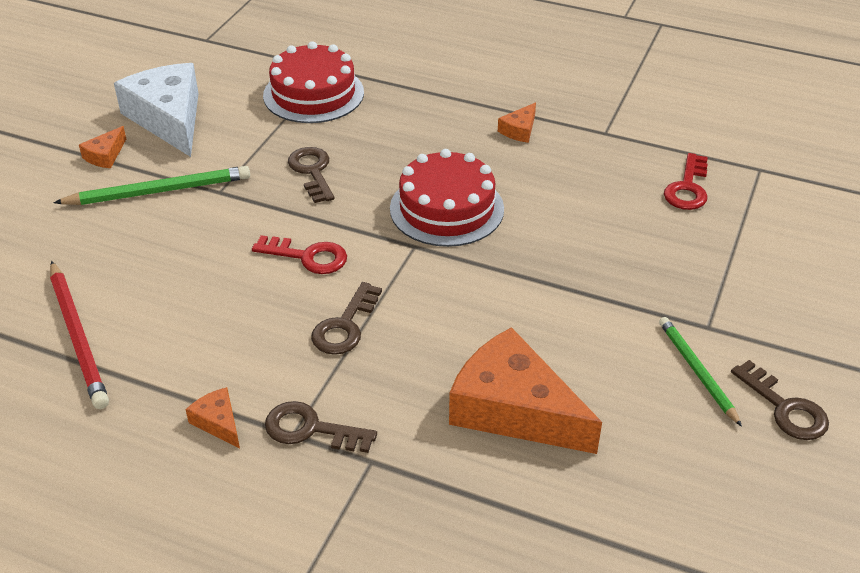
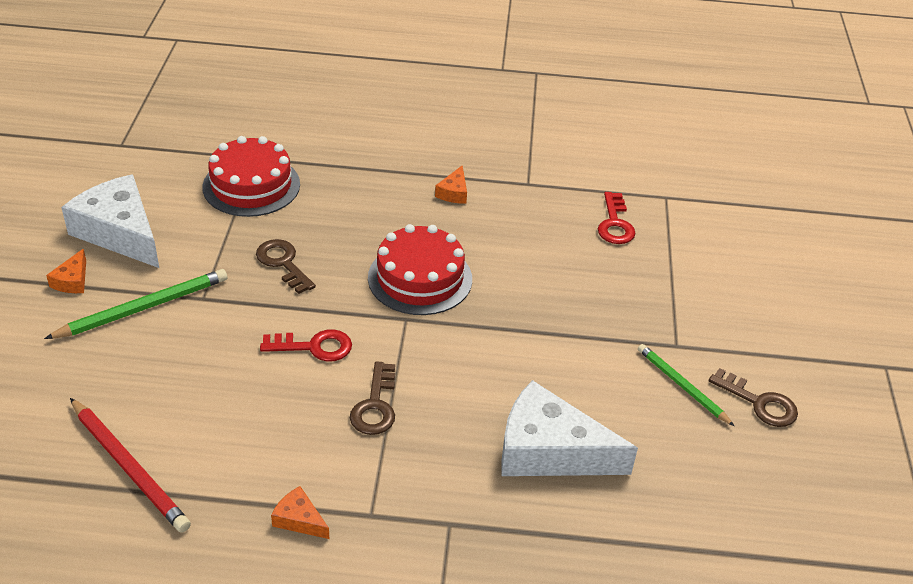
camera: 20 degrees left, 0 degrees up
(311, 429) = (385, 507): brown key -> none
(513, 409) = (549, 450): orange cheese -> white cheese

